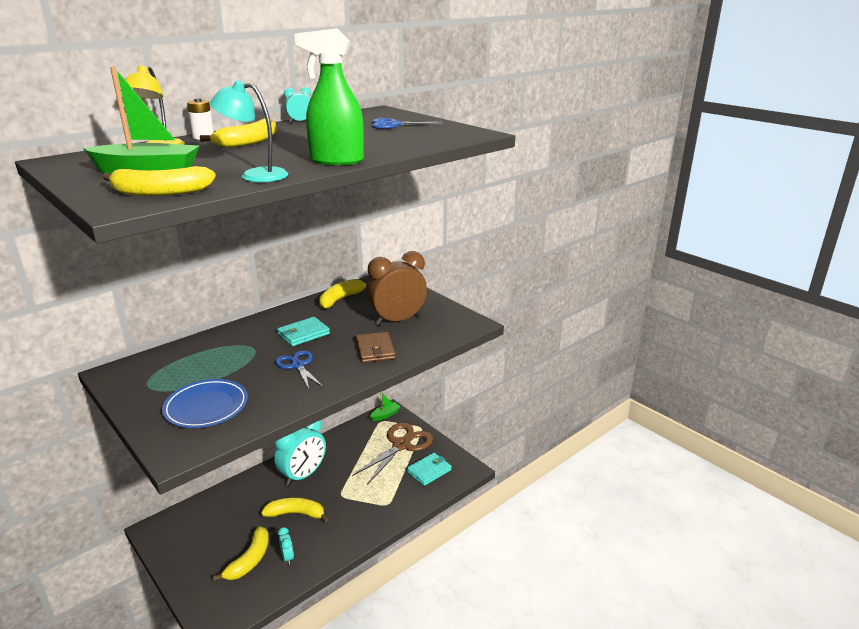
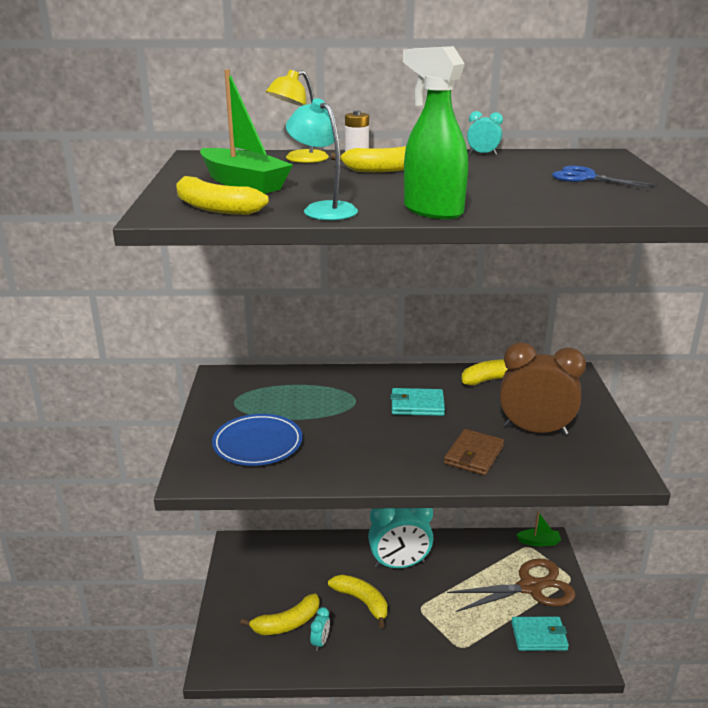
camera: 40 degrees right, 0 degrees up
(297, 365) = (377, 438): blue scissors -> none

